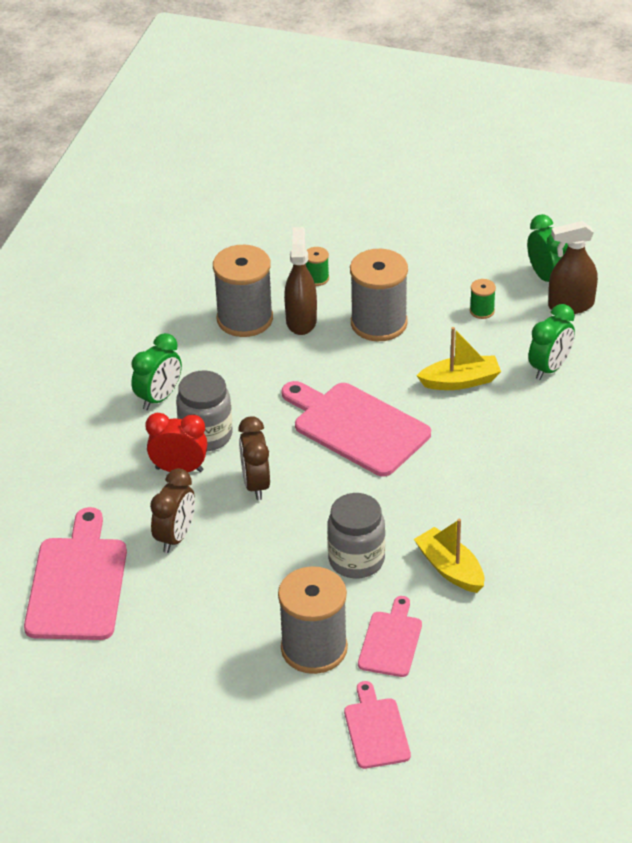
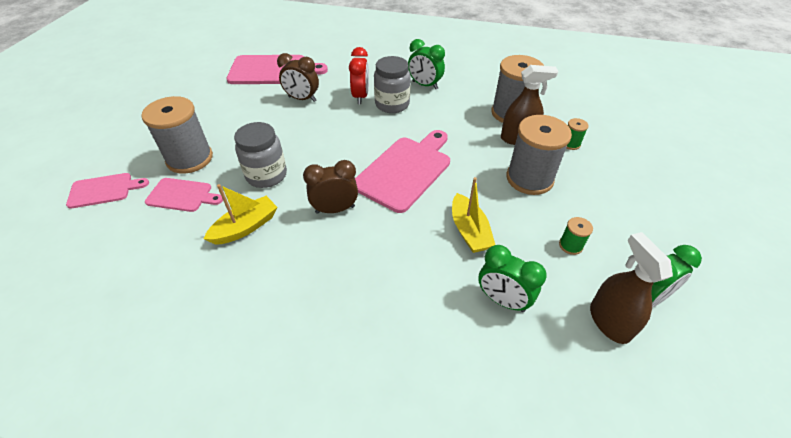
camera: 85 degrees right, 5 degrees up
(256, 484) = (346, 127): brown clock -> brown clock (335, 209)

